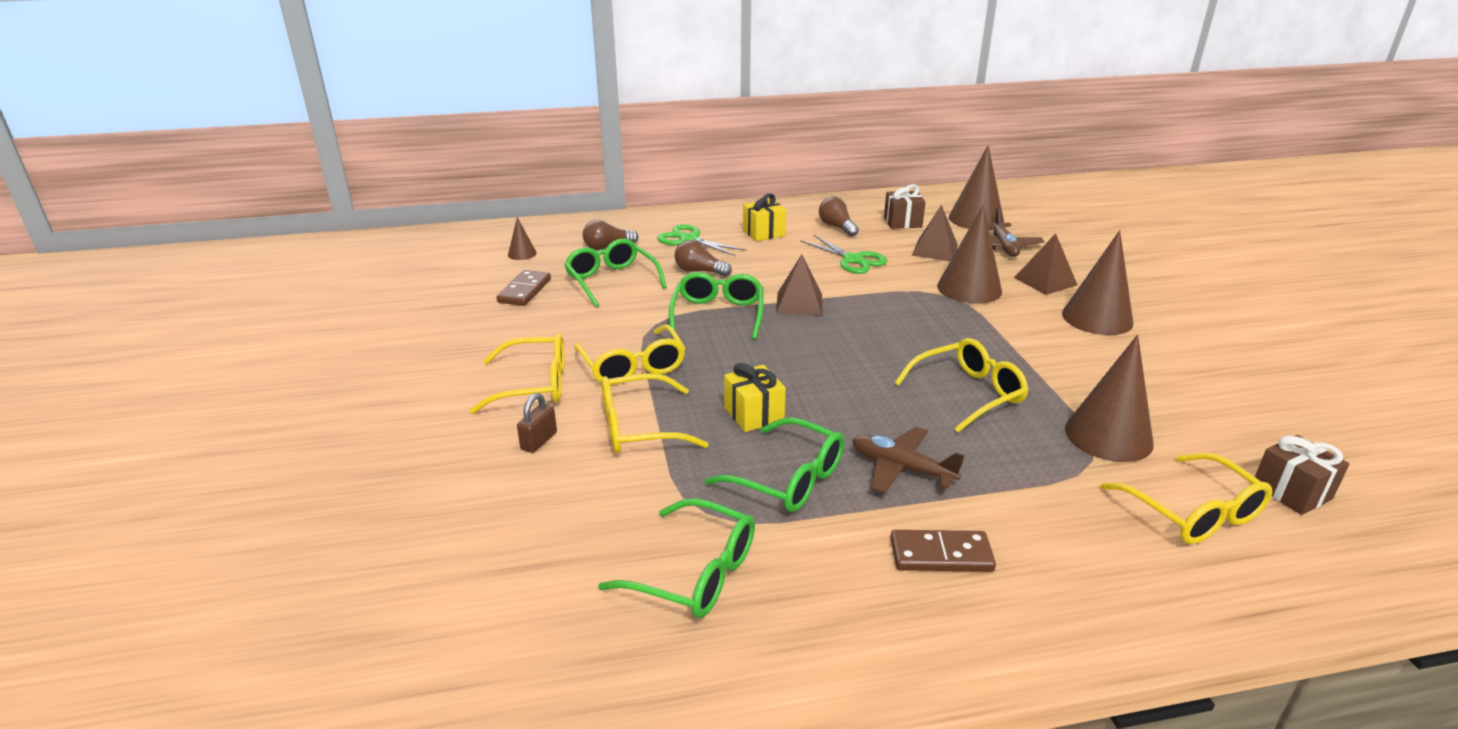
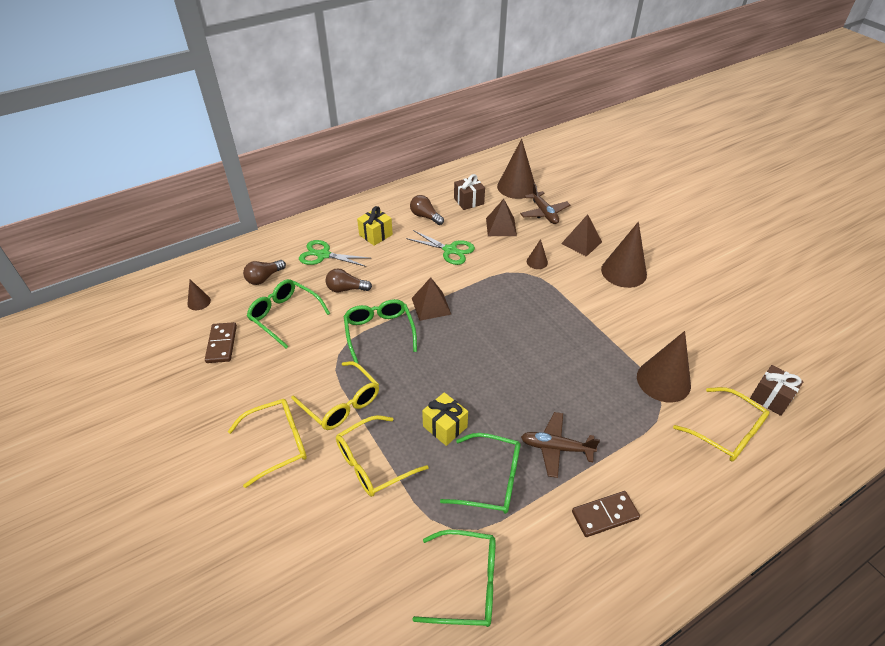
camera: 20 degrees left, 15 degrees up
(539, 441) = (308, 499): brown padlock -> none
(968, 393) = (571, 366): yellow glasses -> none
(969, 288) = (537, 262): brown cone -> brown cone, size x0.48

